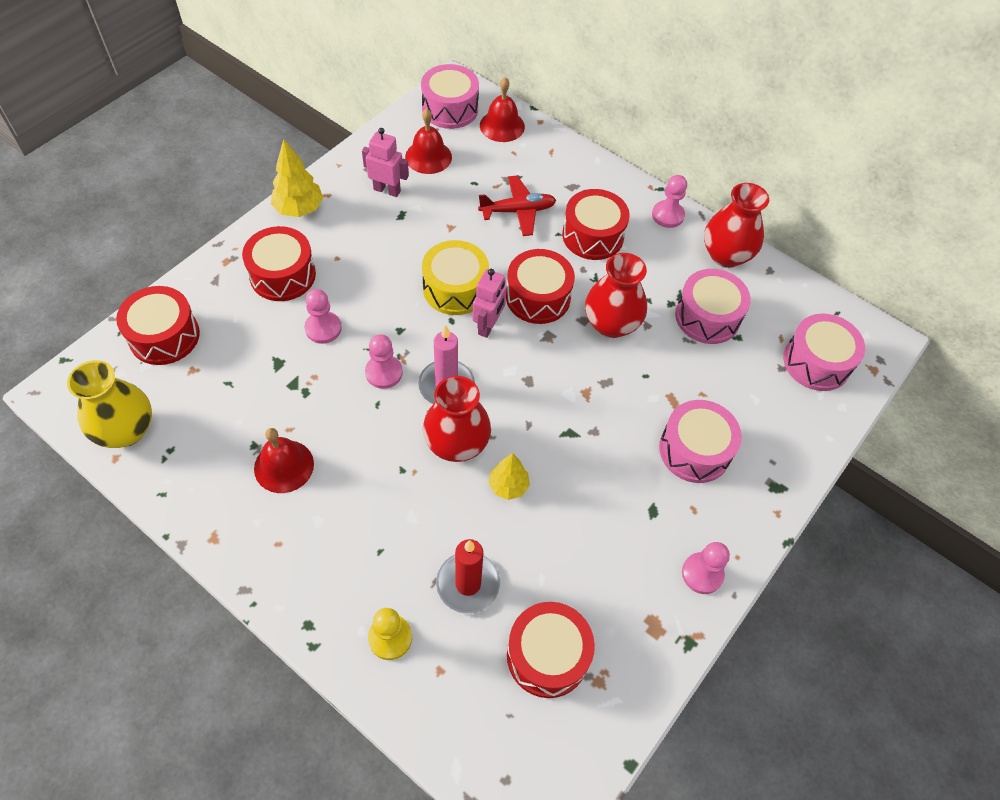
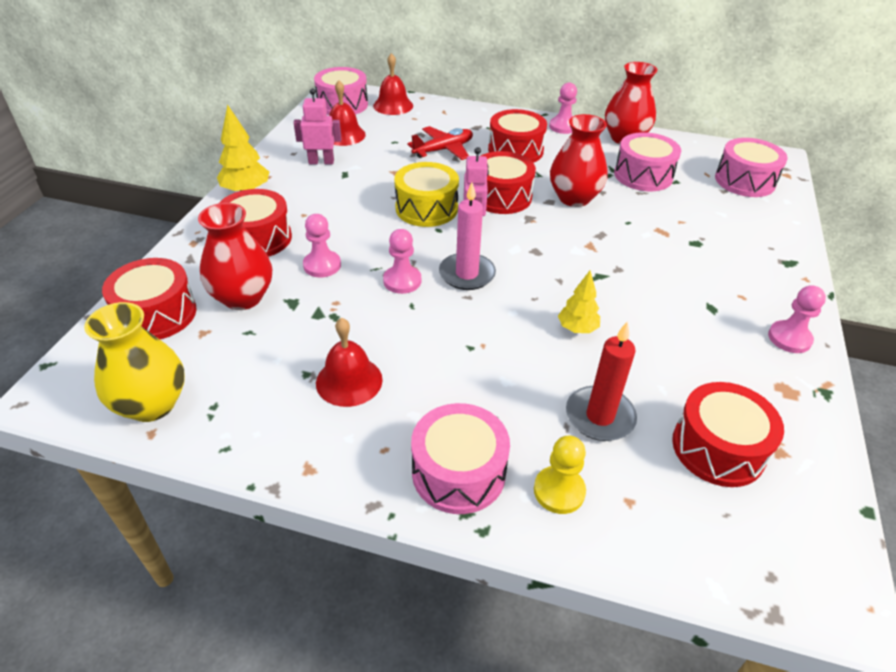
camera: 20 degrees left, 15 degrees down
(457, 444) = (507, 312): red vase -> red vase (243, 297)
(694, 450) = (707, 258): pink drum -> pink drum (458, 472)

